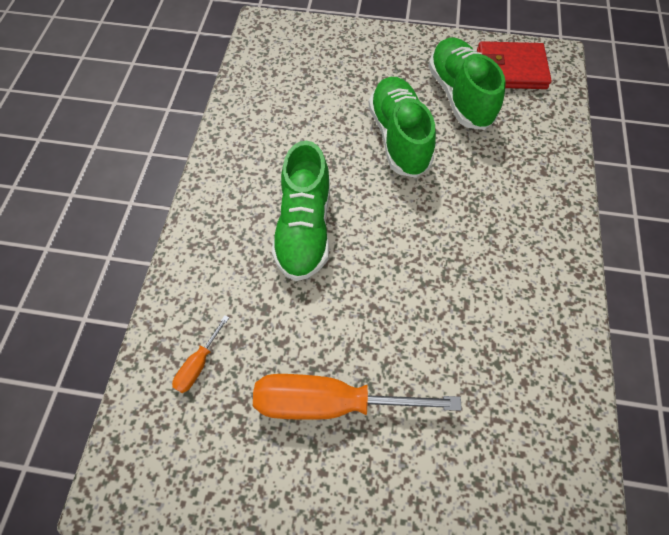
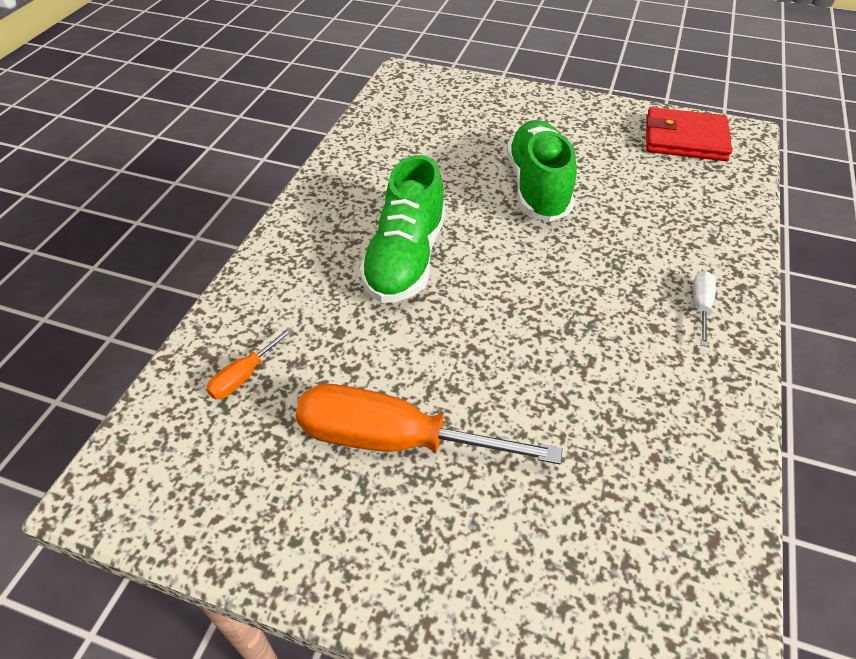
camera: 10 degrees right, 15 degrees down
(459, 96) = (618, 157): green shoe -> none
(542, 239) = (700, 307): none -> white screwdriver

